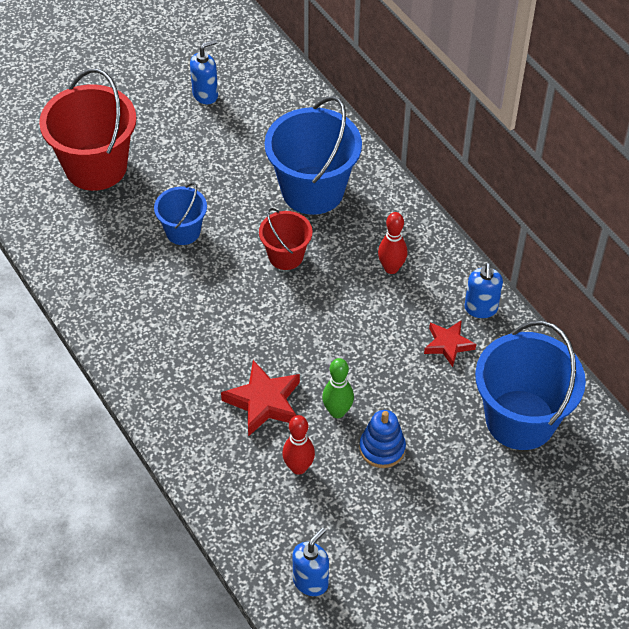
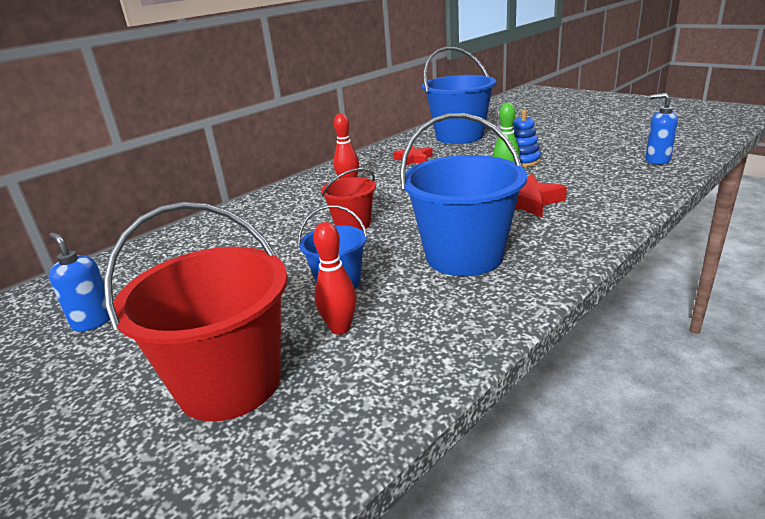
camera: 100 degrees left, 25 degrees down
(298, 467) = (571, 179): red bowling pin -> red bowling pin (340, 328)
(312, 190) = (263, 228): blue bucket -> blue bucket (464, 256)
(481, 309) = (374, 156): blue soap dispenser -> none

